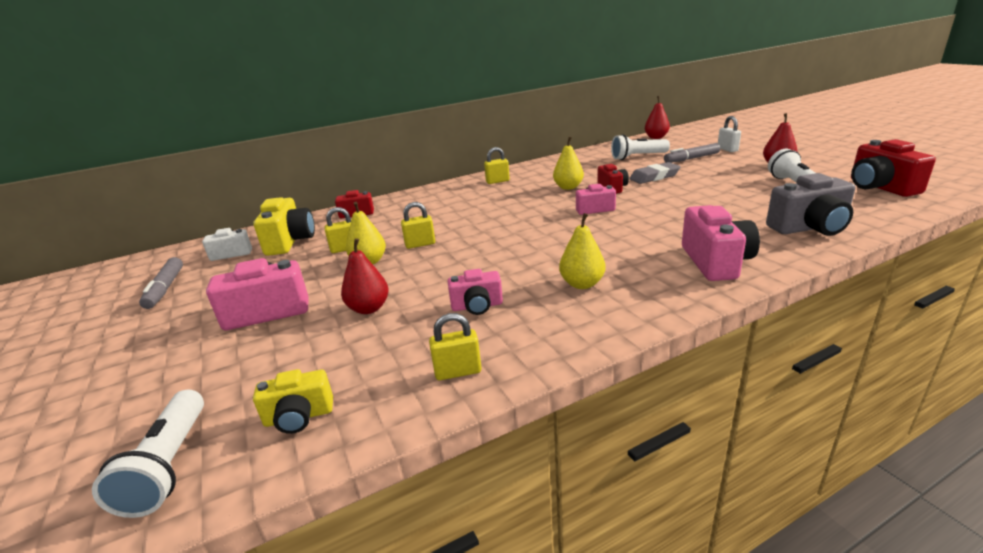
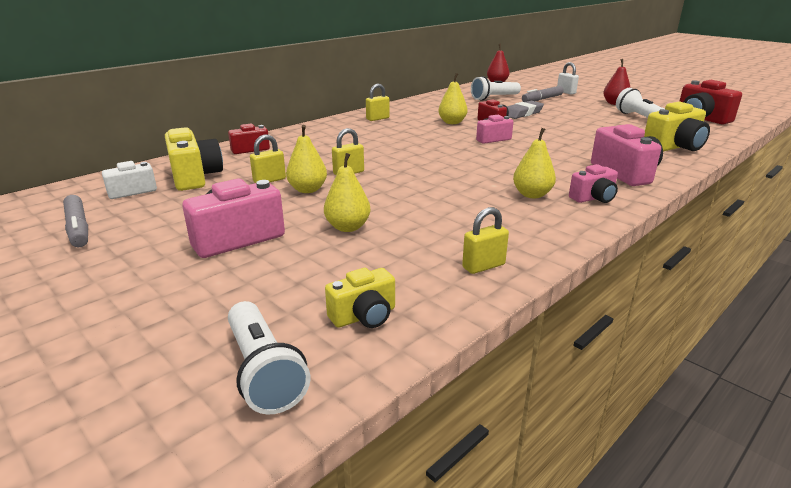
camera: 20 degrees left, 0 degrees up
(369, 308) = (348, 227): red pear -> yellow pear
(477, 306) = (454, 217): pink camera -> pink camera (593, 198)
(809, 228) = (674, 147): grey camera -> yellow camera

